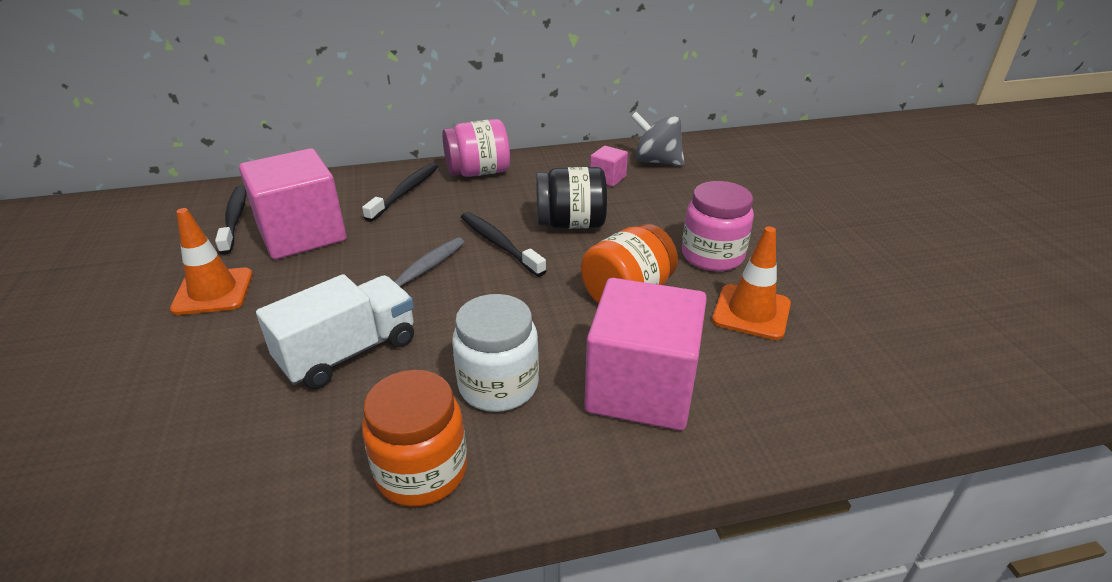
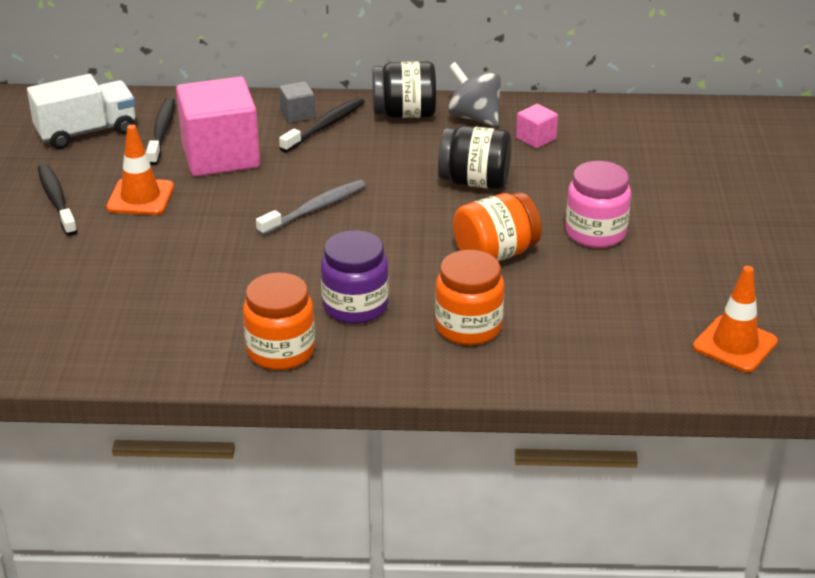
camera: 15 degrees right, 0 degrees up
(348, 352) = (244, 263): white truck -> white truck (86, 132)
(375, 185) = (297, 114): none -> grey cube
(478, 172) = (404, 114): pink jar -> black jar
(498, 385) = (355, 306): white jar -> purple jar
(499, 244) = (398, 192): black toothbrush -> black toothbrush (56, 200)
(641, 388) = (468, 327): pink cube -> orange jar
(656, 161) = (598, 126): grey spinning top -> grey spinning top (474, 117)
(751, 312) = (599, 286): orange traffic cone -> orange traffic cone (735, 344)

